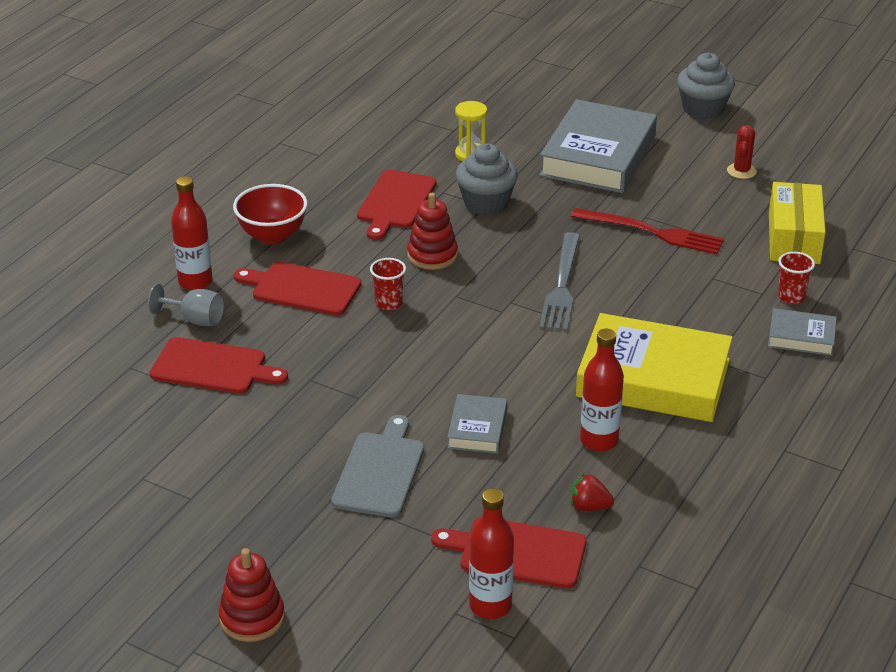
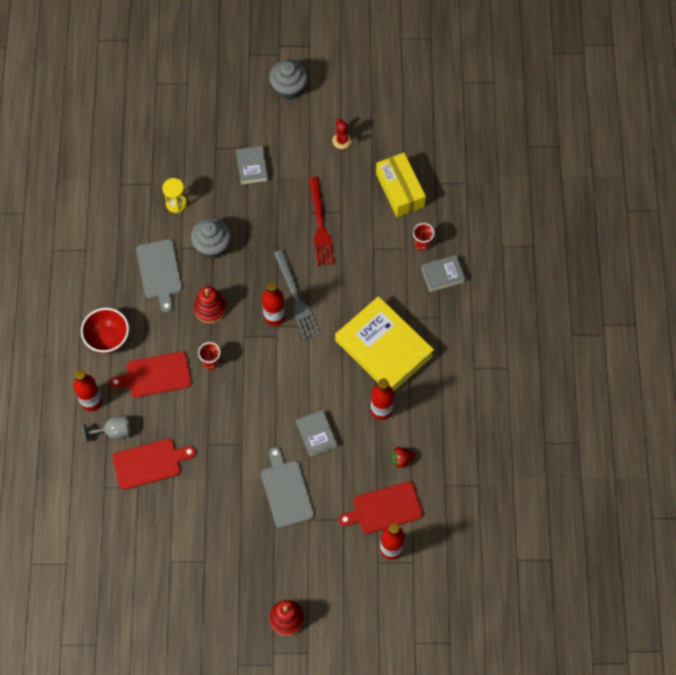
camera: 30 degrees left, 30 degrees up
(395, 202) = (159, 272): red cutting board -> grey cutting board
(515, 292) = (274, 316): none -> red bottle
(598, 156) = (252, 167): grey book -> grey book, size x0.48
(651, 232) = (320, 224): red fork -> red fork turned 90 degrees clockwise
(653, 378) = (384, 348): yellow book -> yellow book turned 60 degrees clockwise

